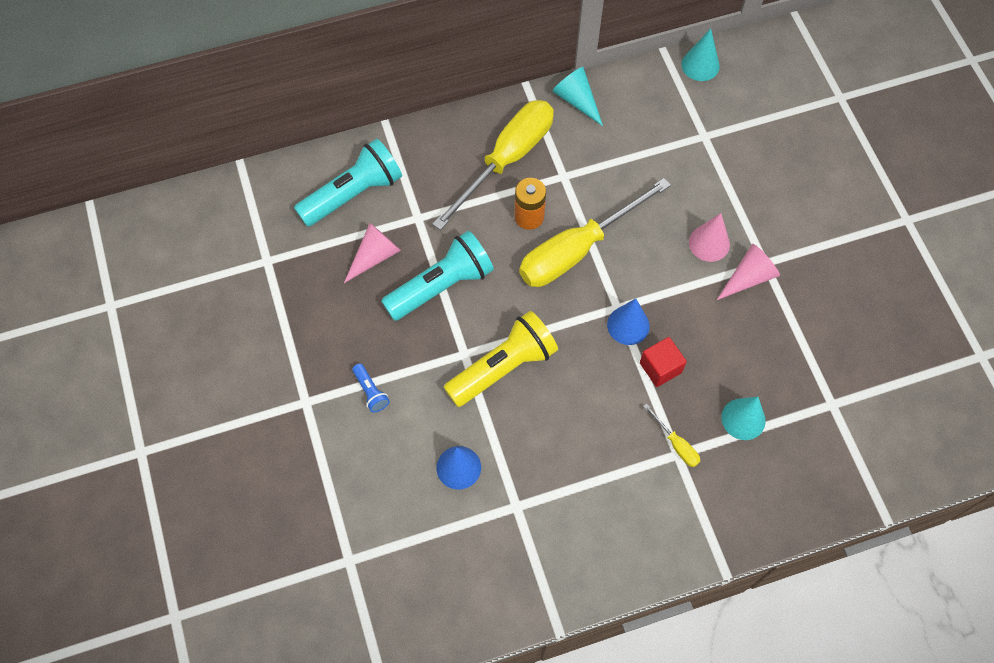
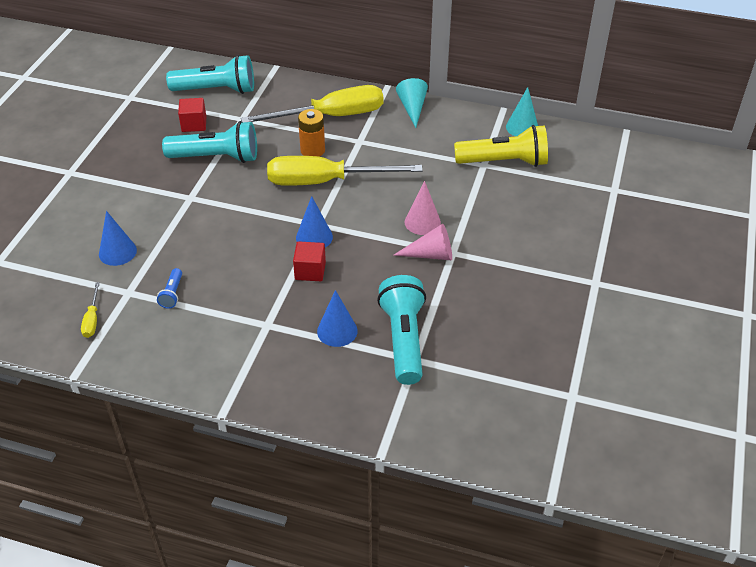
camera: 35 degrees right, 20 degrees down
(371, 392) = (112, 187): blue flashlight -> blue flashlight (172, 294)
(375, 256) = (194, 124): pink cone -> red cube
(503, 367) = (206, 216): yellow flashlight -> yellow flashlight (504, 162)
(676, 444) = (272, 318): yellow screwdriver -> yellow screwdriver (92, 319)
(743, 419) = (337, 331): turquoise cone -> blue cone
(806, 389) = (403, 339): none -> turquoise flashlight

